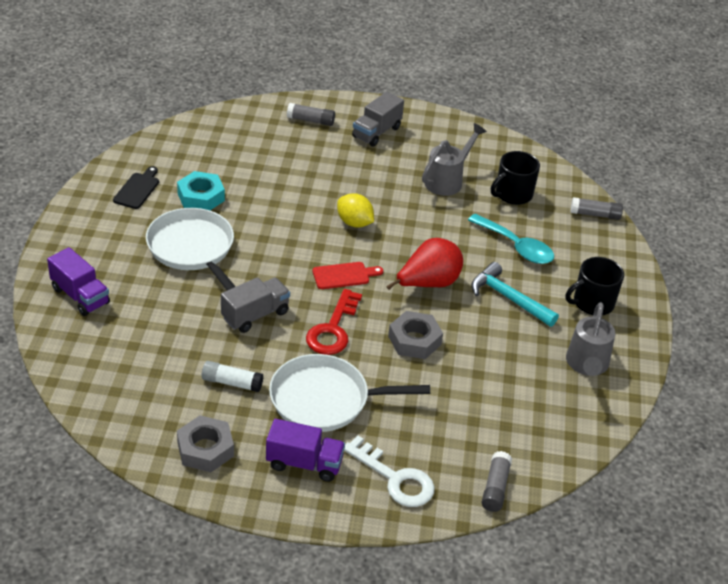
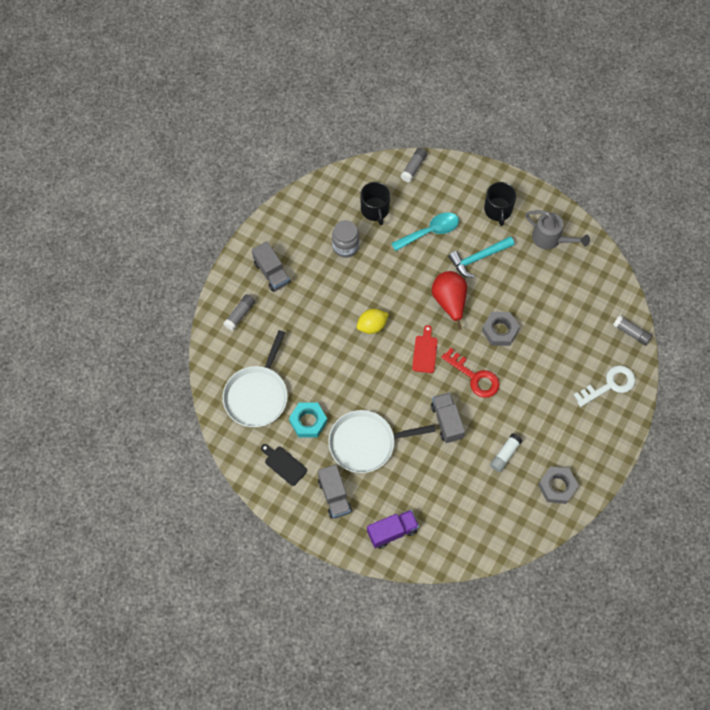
camera: 65 degrees left, 25 degrees up
(111, 237) = (334, 496): none -> grey truck
(304, 463) = (584, 432): purple truck -> none
(324, 399) = (535, 403): white pan -> white pan (257, 395)
(447, 180) = (345, 246): grey watering can -> grey jar

